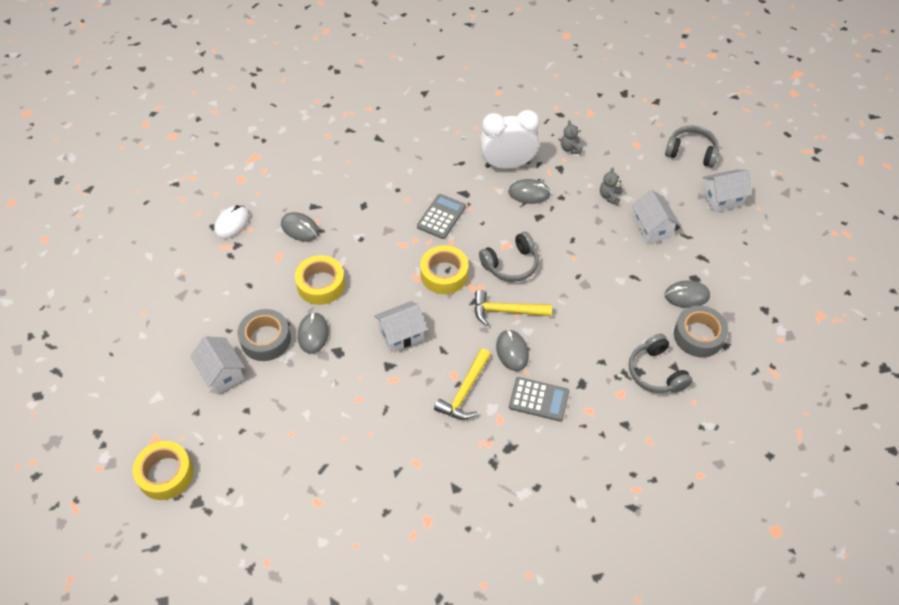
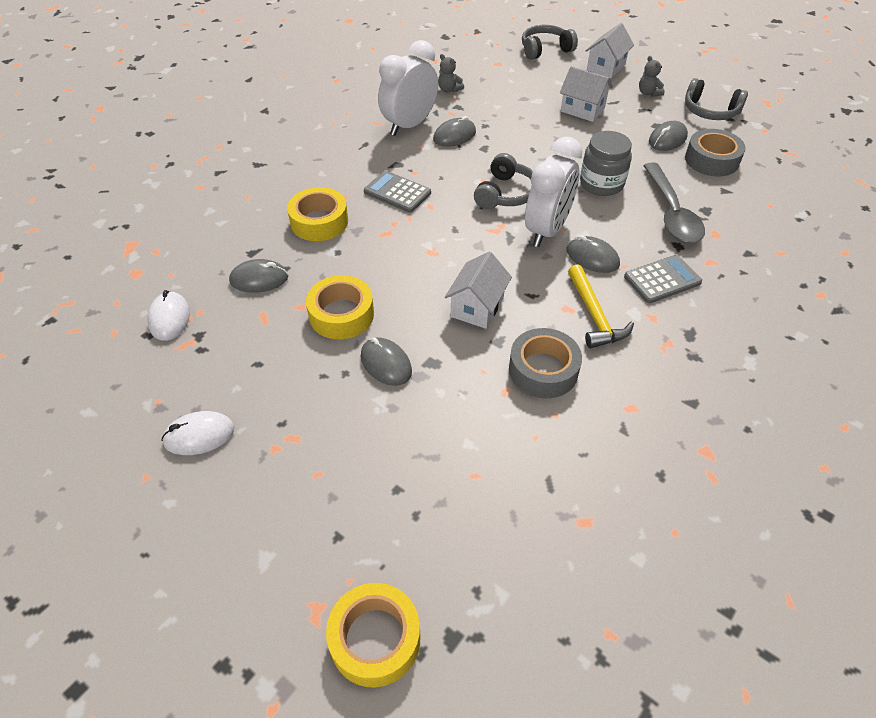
camera: 40 degrees left, 5 degrees down
(185, 308) = (199, 435): none -> white mouse
(222, 373) = (323, 472): white house -> none
(265, 339) = (338, 403): grey tape -> grey tape (543, 370)
(441, 217) = (397, 192): grey calculator -> grey calculator turned 45 degrees counterclockwise
(444, 274) = (456, 234): yellow tape -> yellow tape (319, 222)
(506, 311) = (547, 230): yellow hammer -> white clock
(588, 300) = (601, 183): none -> grey jar
(609, 196) = (523, 106): grey teddy bear -> grey teddy bear (648, 93)
(609, 356) = (671, 212): none -> grey spoon
(656, 372) = (718, 202): grey headphones -> grey headphones (710, 111)

